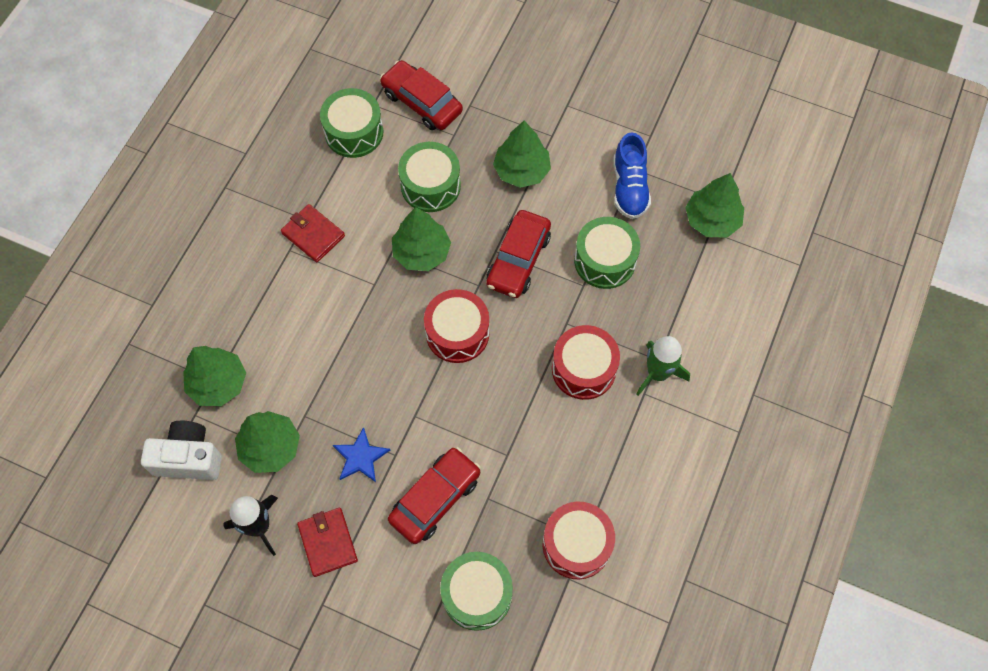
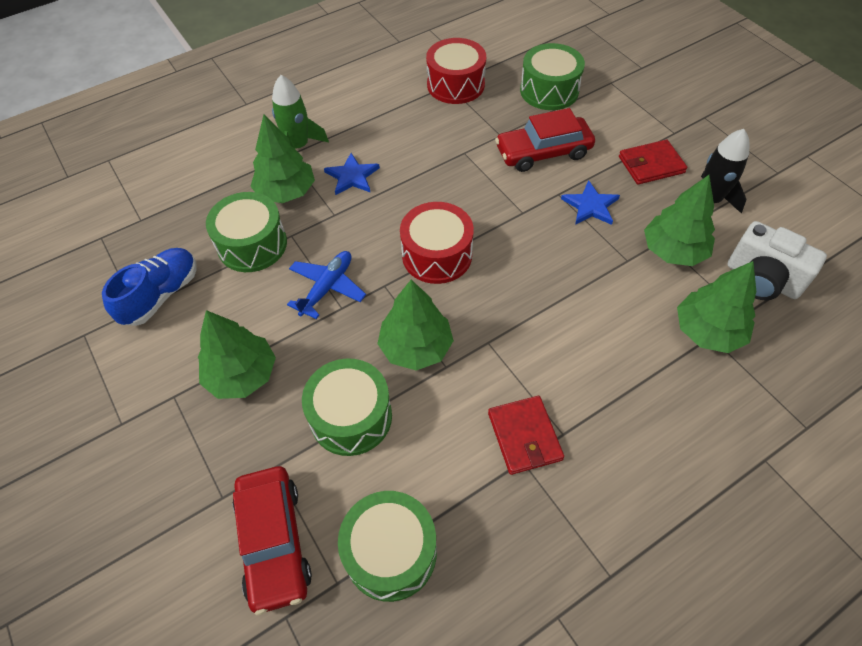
camera: 145 degrees left, 10 degrees down
(328, 542) = (651, 165): red wallet -> red wallet turned 60 degrees clockwise
(518, 260) = (327, 287): red car -> blue plane
(583, 369) = (352, 176): red drum -> blue star
(711, 220) = (128, 227): green tree -> green tree (286, 192)

